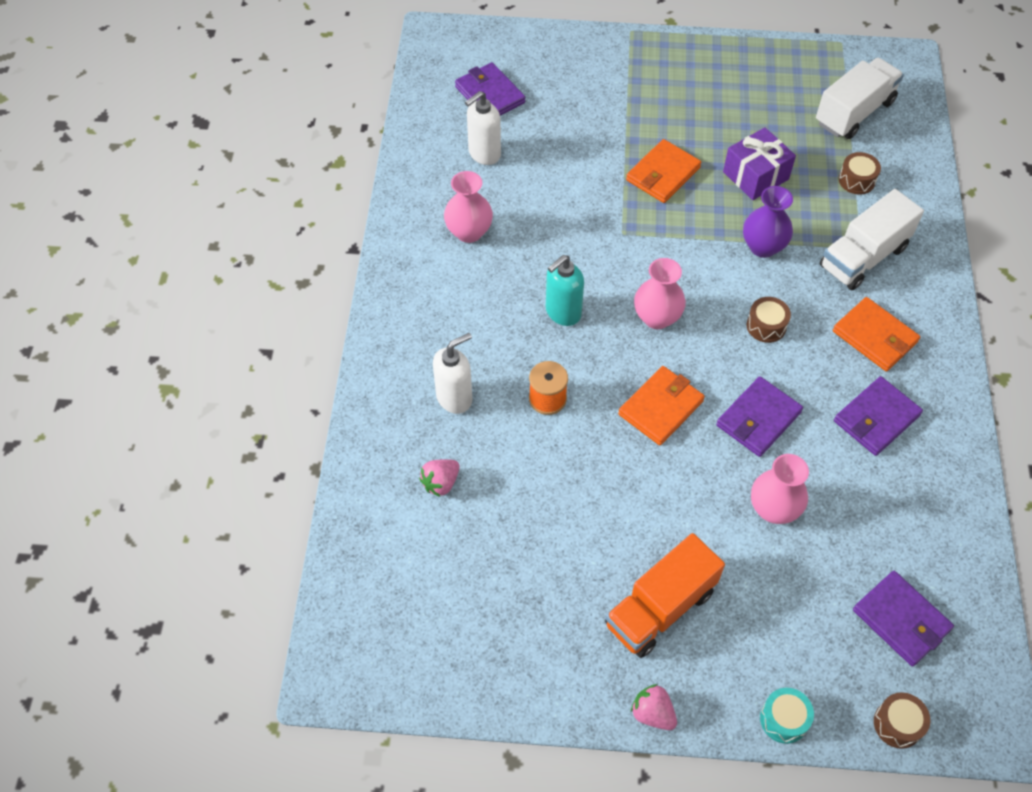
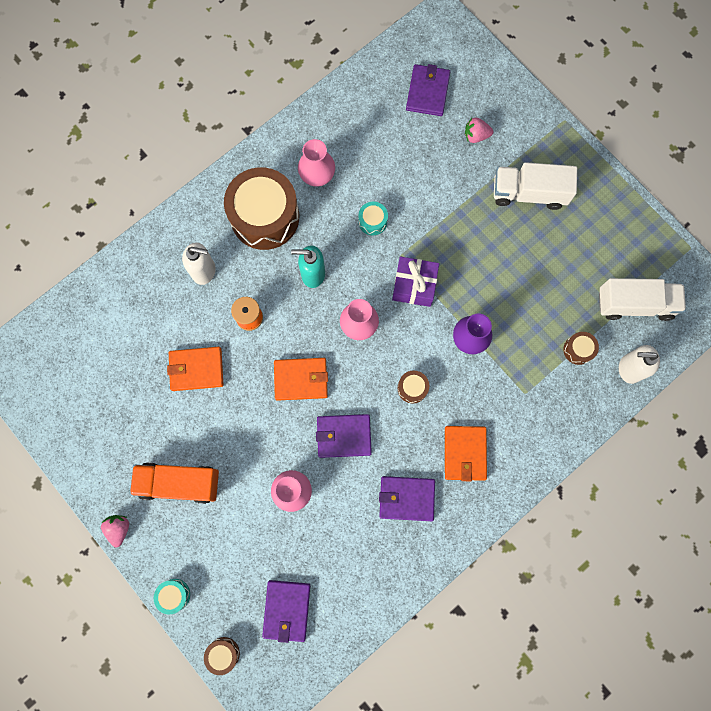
camera: 45 degrees right, 20 degrees up
(441, 483) = (148, 313): pink strawberry -> pink strawberry (476, 136)
(459, 304) = (265, 217): none -> brown drum
(484, 154) = (380, 131): white soap dispenser -> white soap dispenser (629, 369)
(564, 227) = (372, 221): none -> turquoise drum
(662, 174) = (467, 238): orange wallet -> orange wallet (196, 369)
(755, 175) = (521, 290): purple gift -> purple gift (414, 286)
(863, 257) = (519, 401): white truck -> white truck (529, 193)

